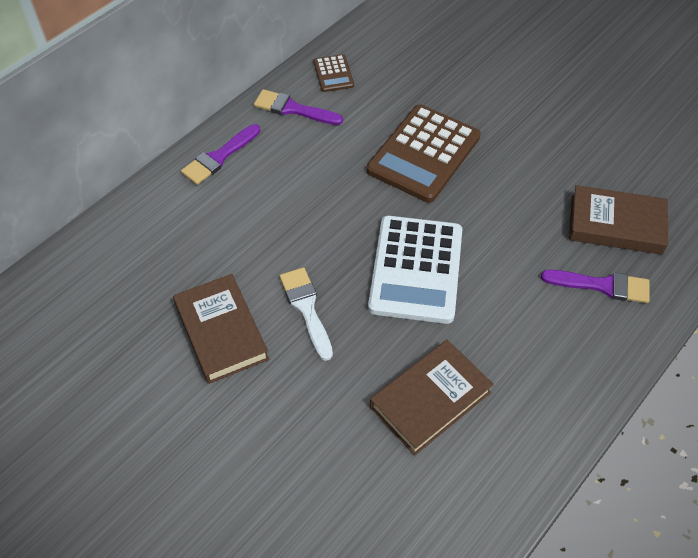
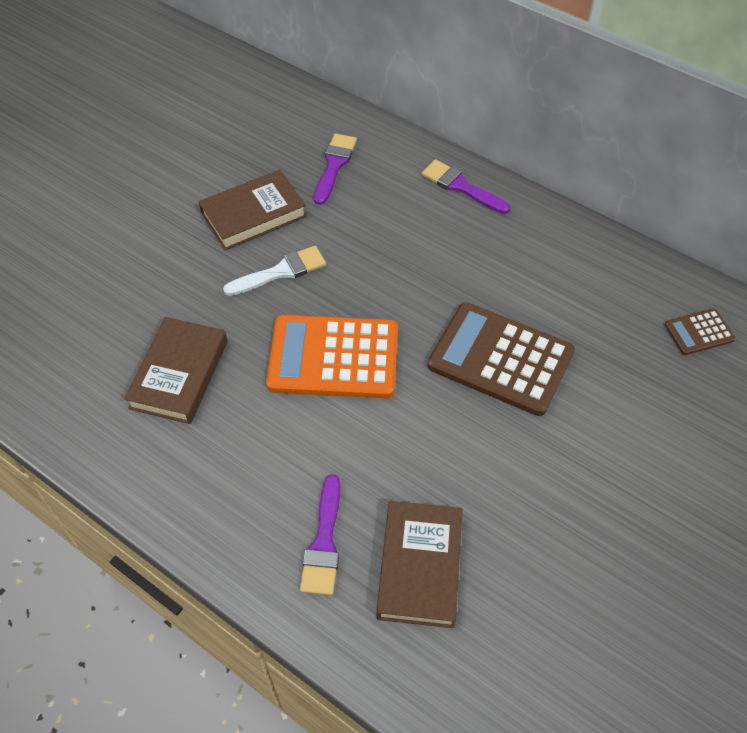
camera: 85 degrees right, 0 degrees up
(293, 109) = (543, 237): purple brush -> purple brush (334, 165)
(333, 74) = (609, 267): brown calculator -> brown calculator (699, 332)
(416, 269) = (333, 357): white calculator -> orange calculator
(430, 399) = (179, 374): brown book -> brown book turned 60 degrees clockwise

